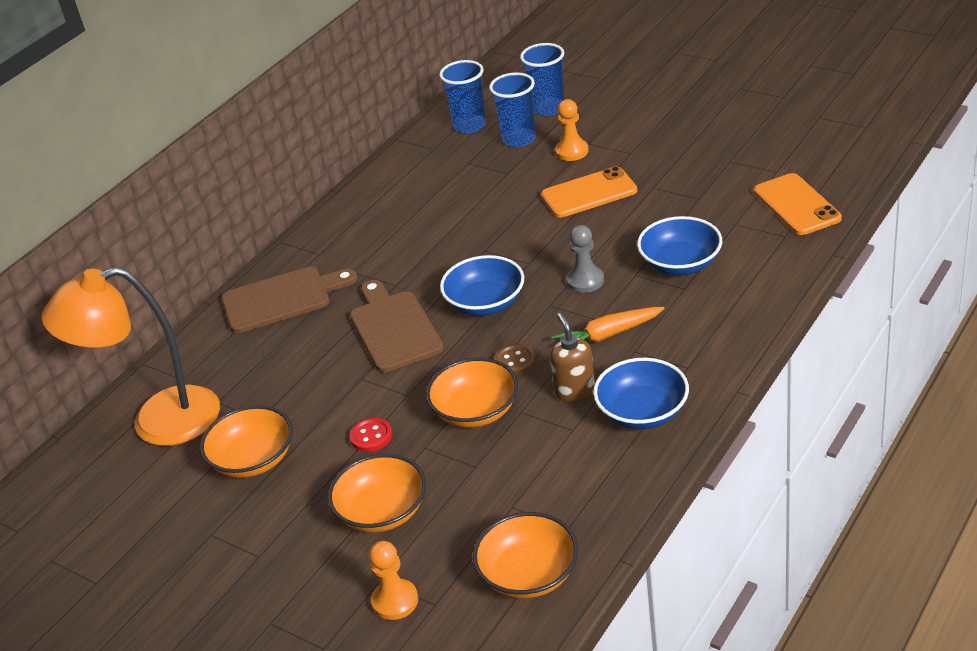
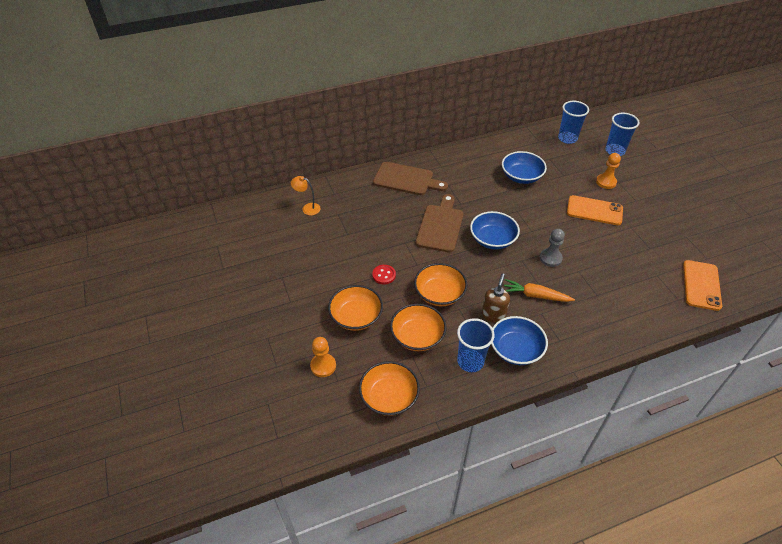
camera: 30 degrees right, 10 degrees up
(158, 422) = (307, 208): orange lamp -> orange lamp, size x0.40
(253, 459) = (327, 252): orange bowl -> orange bowl (417, 336)
(515, 361) = (479, 280): brown button -> none
(519, 139) = (585, 160): blue cup -> blue cup (470, 361)
(680, 263) = (607, 279): blue bowl -> blue bowl (521, 176)

